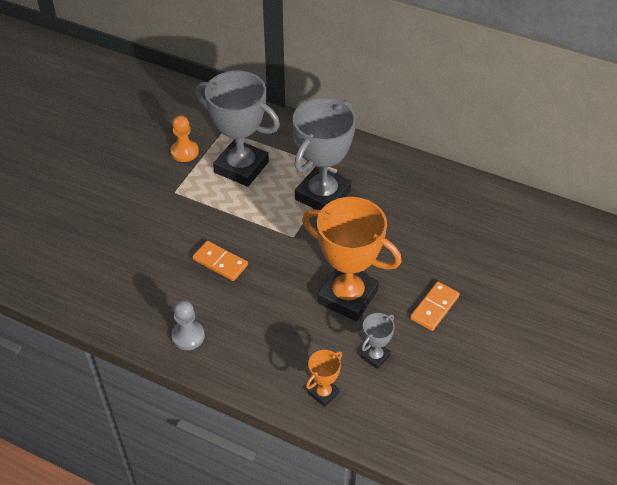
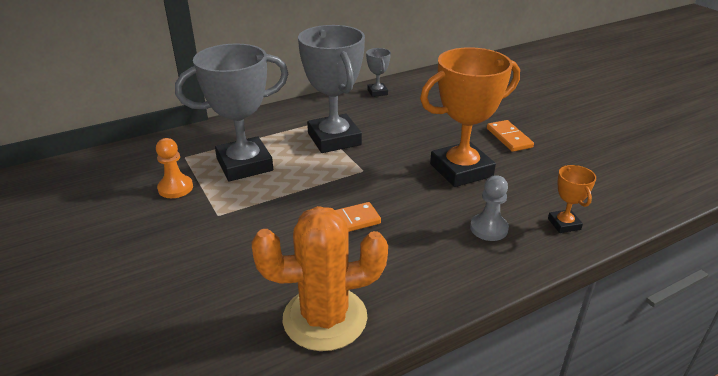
camera: 55 degrees left, 15 degrees down
(120, 302) = (325, 318): none -> orange cactus
(188, 336) = (425, 283): grey pawn -> grey pawn (488, 228)
(375, 356) = (539, 182): grey trophy -> grey trophy (377, 92)

